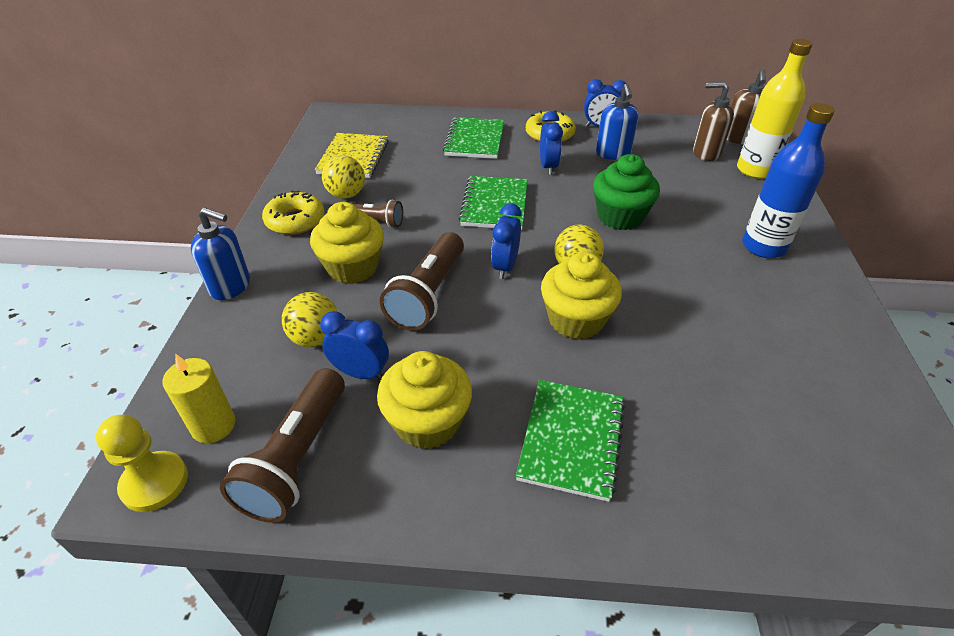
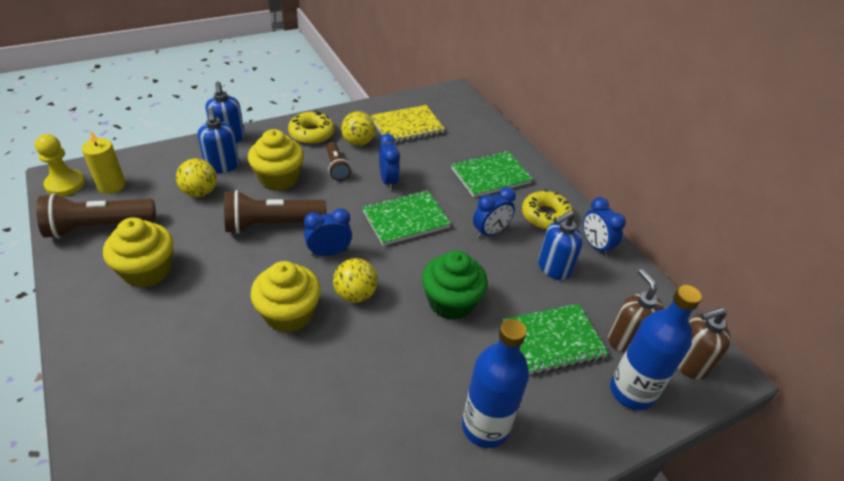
camera: 55 degrees right, 0 degrees up
(282, 306) = (222, 166): none -> blue soap dispenser
(360, 373) = (178, 224): blue clock -> blue clock (388, 181)
(571, 440) = (158, 350): green notebook -> green notebook (553, 340)
(755, 170) = (631, 391): yellow bottle -> blue bottle

